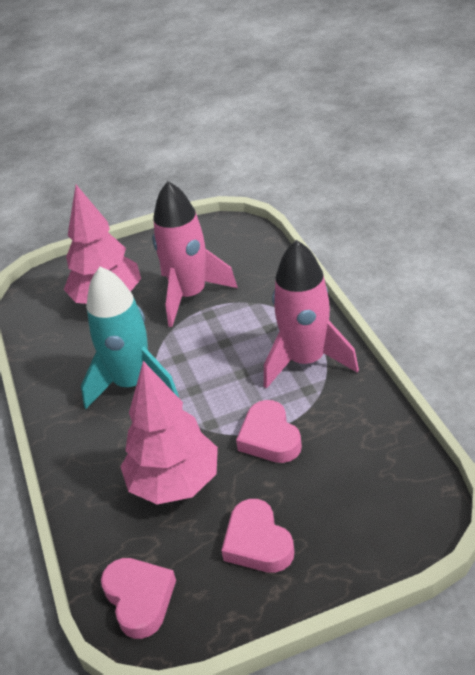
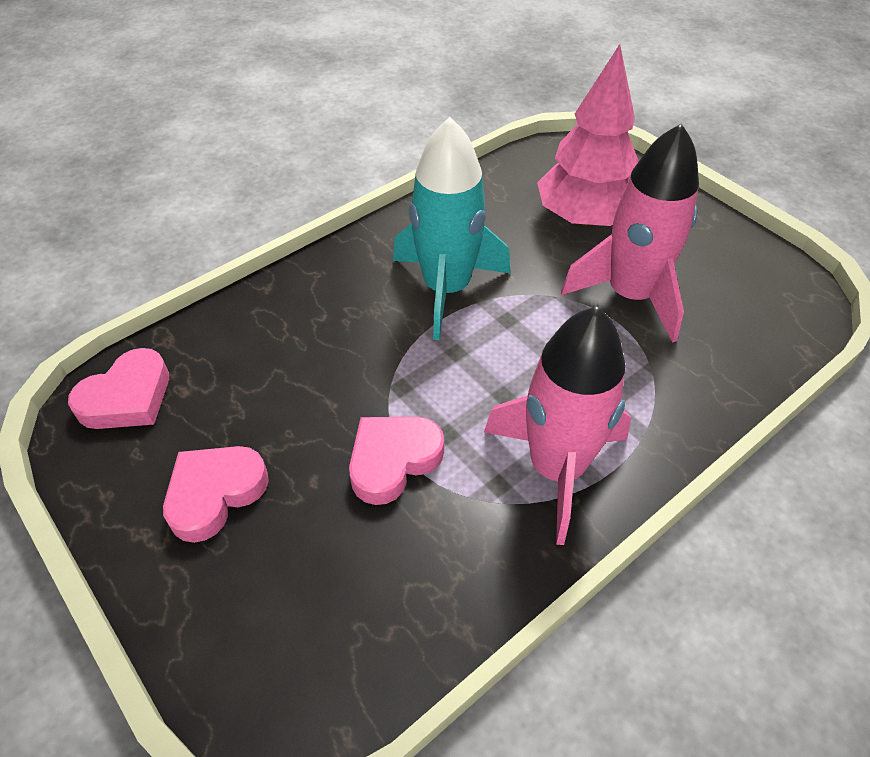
camera: 65 degrees right, 10 degrees up
(175, 483) = (296, 379): pink tree -> none

